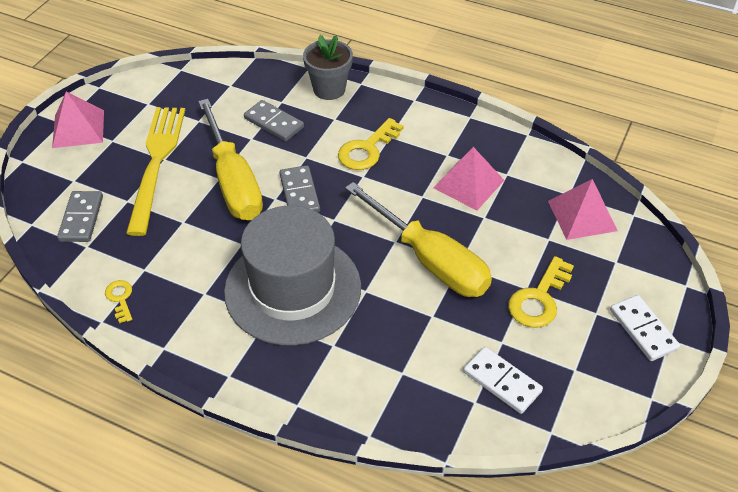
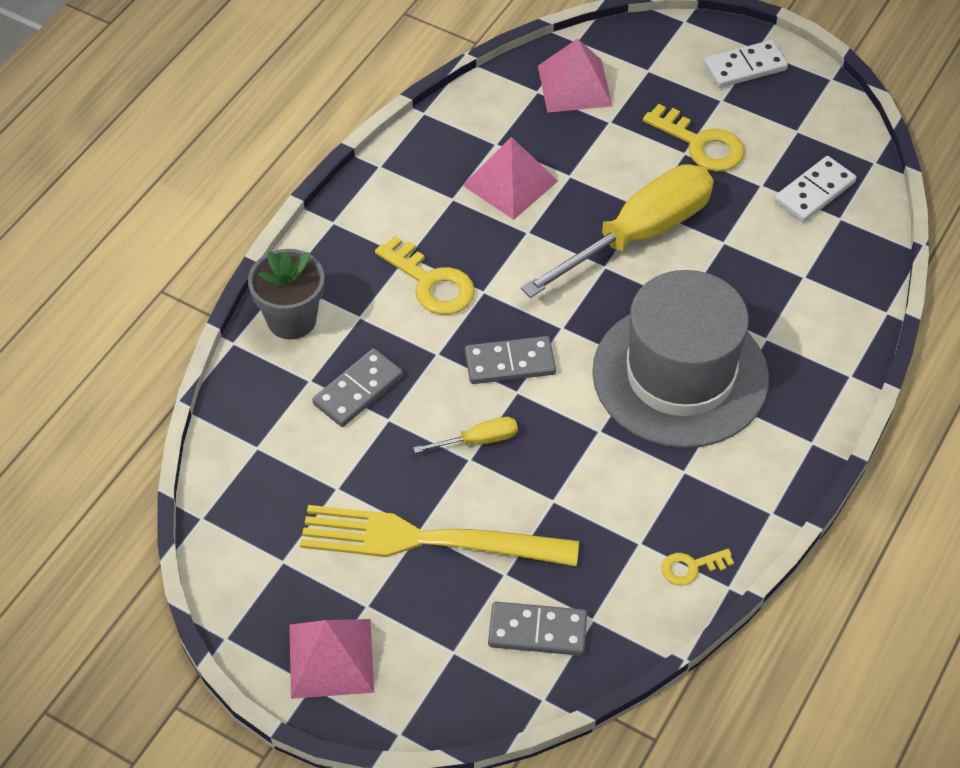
camera: 85 degrees left, 5 degrees up
(233, 181) = (478, 440): yellow screwdriver -> yellow screwdriver, size x0.41

